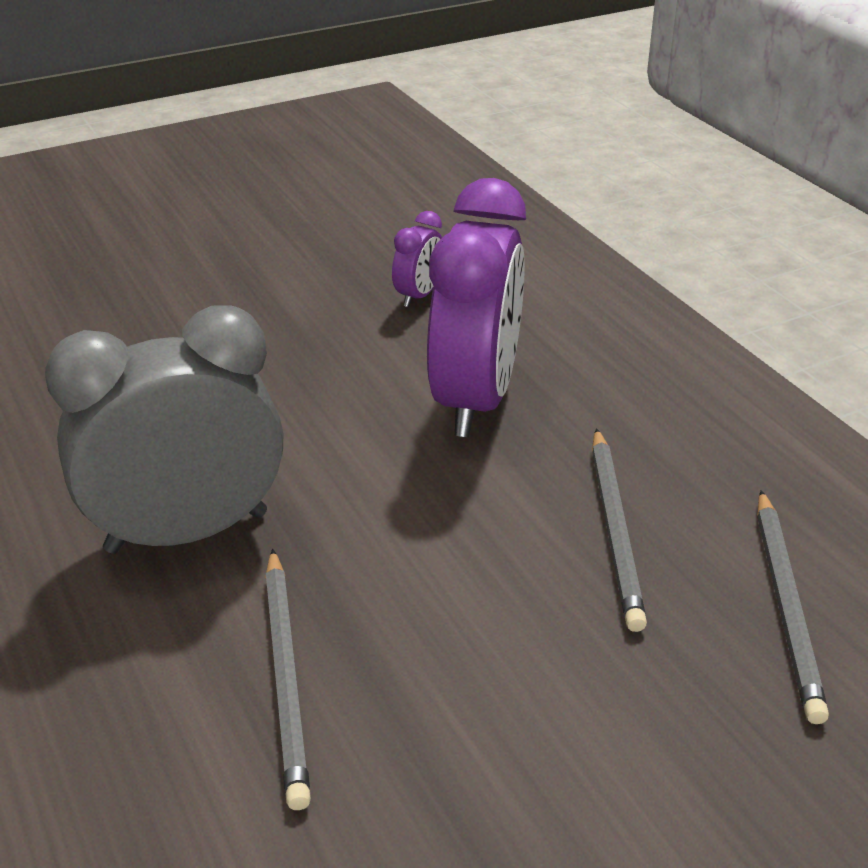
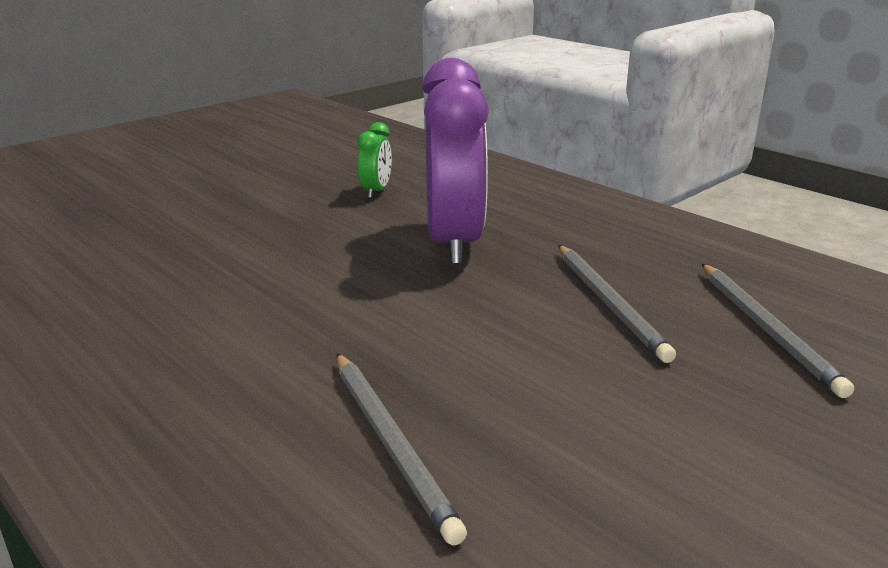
camera: 15 degrees left, 10 degrees down
(187, 532) = (251, 356): grey clock -> none
(419, 296) = (376, 191): purple clock -> green clock

